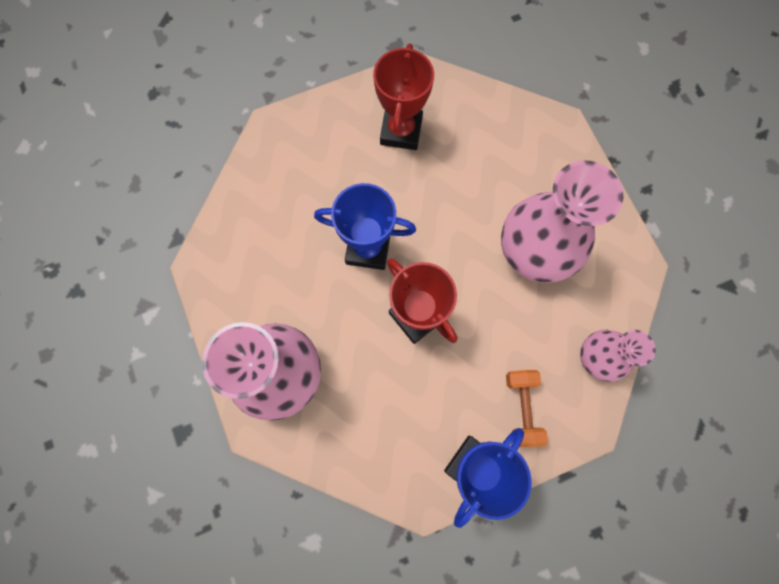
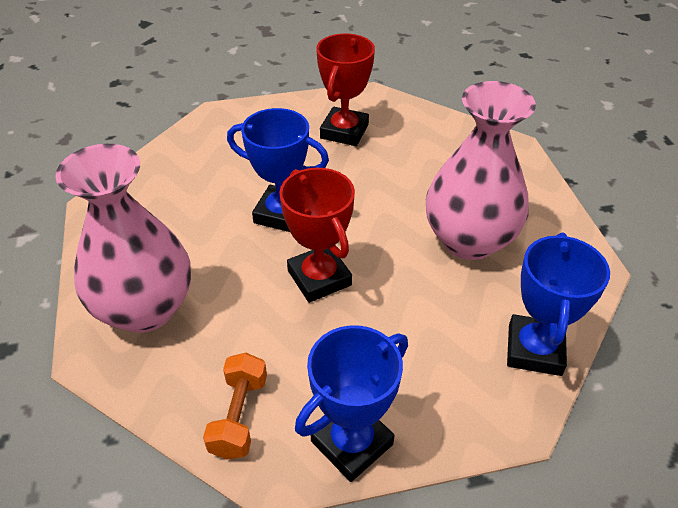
camera: 10 degrees right, 30 degrees down
(521, 407) = (429, 387): orange dumbbell -> orange dumbbell (239, 416)
(597, 357) = (534, 350): pink vase -> blue trophy

